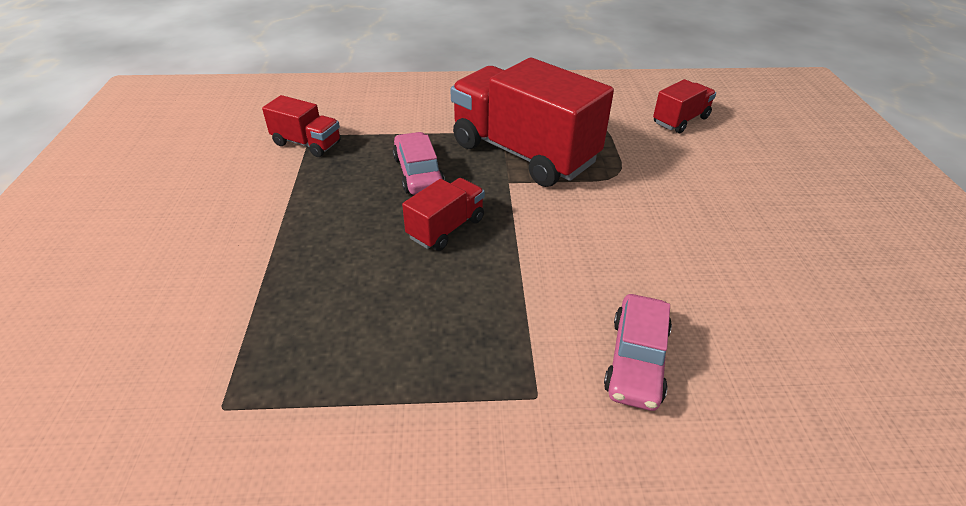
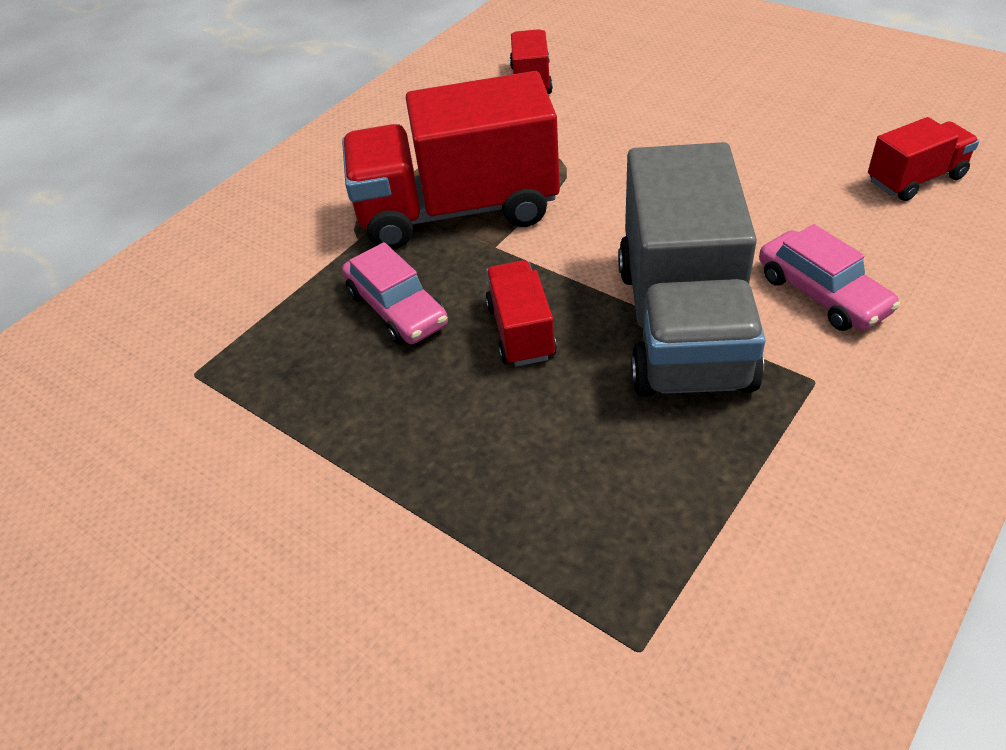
camera: 45 degrees left, 5 degrees up
(307, 144) = (209, 385): red truck -> red truck (915, 179)
(418, 173) = (397, 309): pink car -> pink car turned 150 degrees counterclockwise
(524, 298) = (683, 325): none -> grey truck

